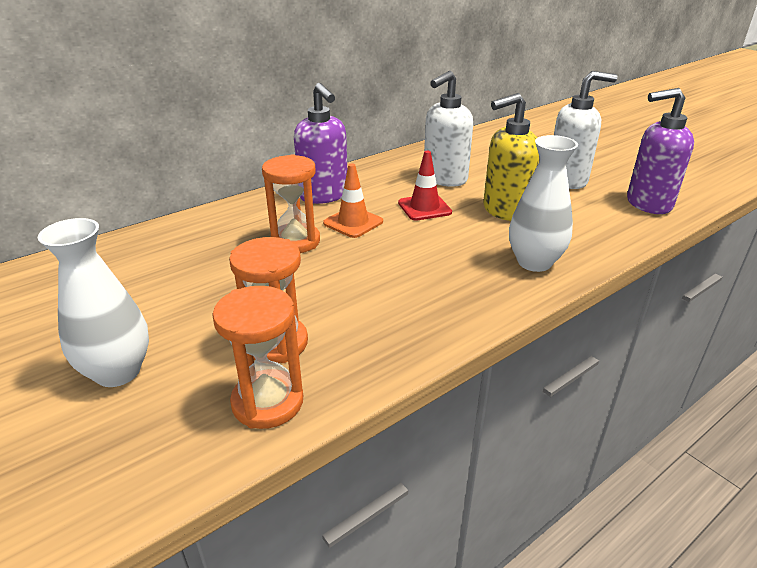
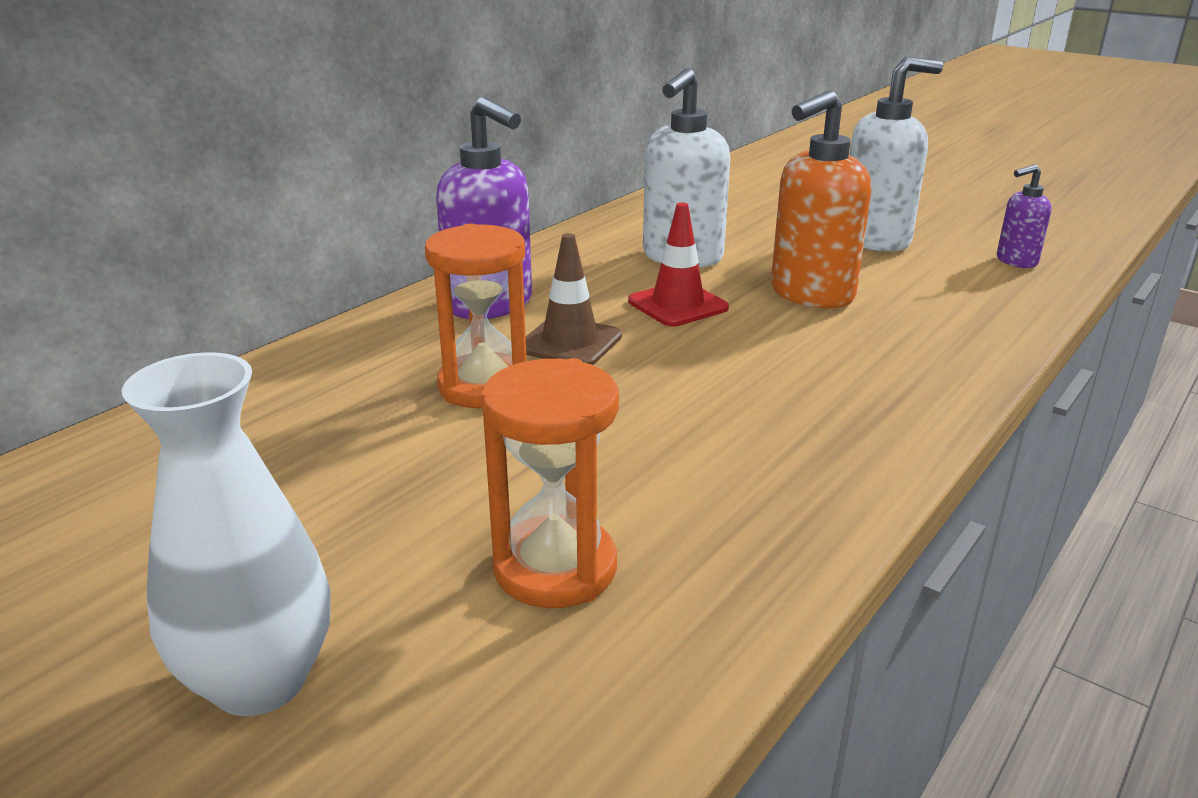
camera: 15 degrees left, 5 degrees down
(268, 402) = (604, 680): orange hourglass -> none
(353, 222) = (570, 342): orange traffic cone -> brown traffic cone
(505, 211) = (811, 295): yellow soap dispenser -> orange soap dispenser
(534, 262) = (909, 367): white vase -> none
(648, 204) = (1016, 261): purple soap dispenser -> purple soap dispenser, size x0.53

